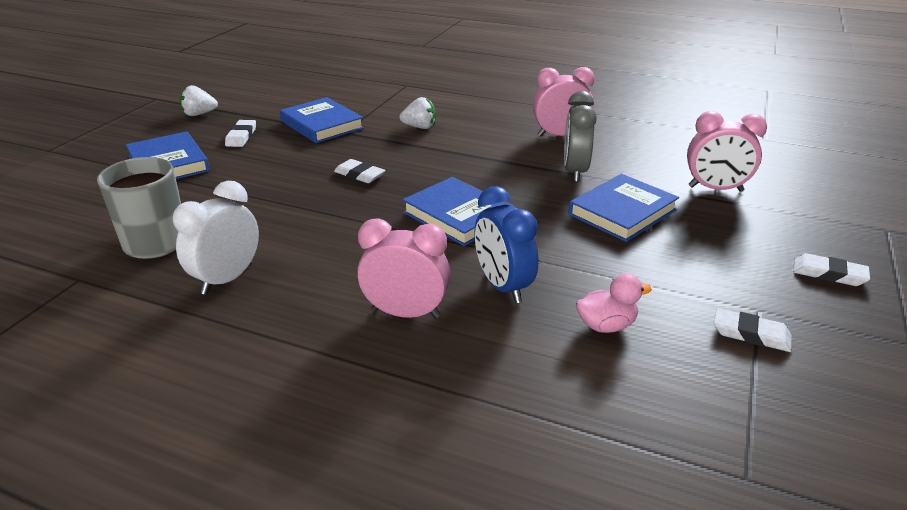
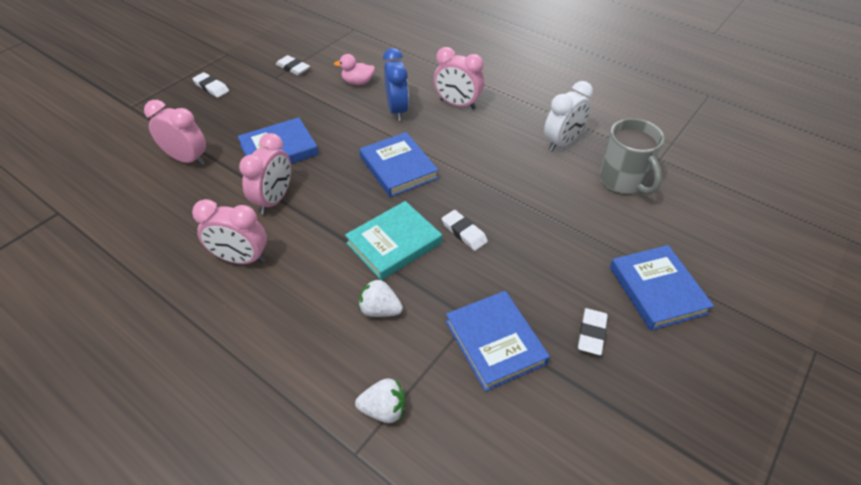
camera: 165 degrees left, 15 degrees up
(199, 114) = (665, 414): white strawberry -> white strawberry (384, 409)
(428, 160) = (394, 243): none -> turquoise book
(574, 171) = (274, 200): grey clock -> pink clock

